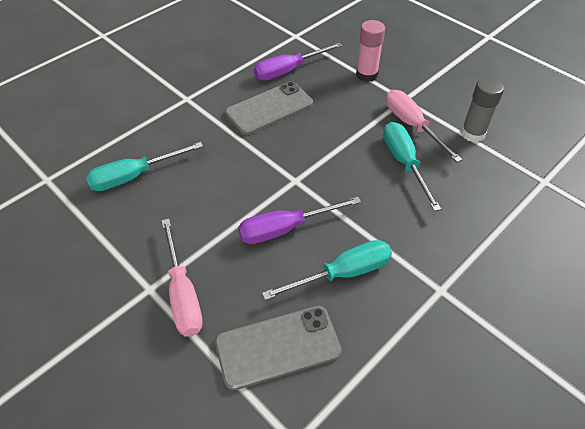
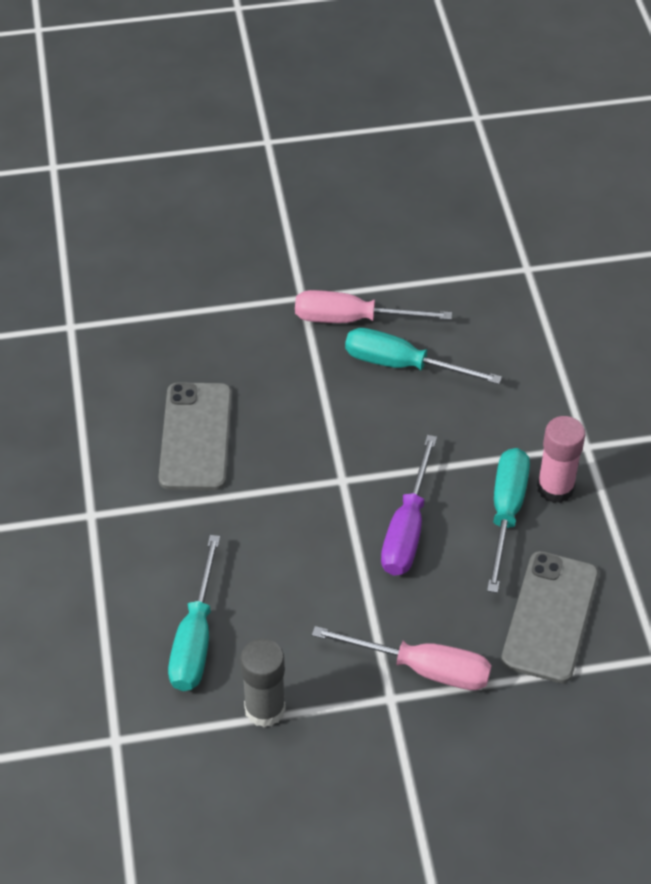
camera: 55 degrees left, 0 degrees up
(288, 70) = (139, 376): purple screwdriver -> none
(366, 75) = (225, 303): pink glue stick -> pink glue stick (555, 488)
(472, 133) = (412, 276): grey glue stick -> grey glue stick (265, 709)

